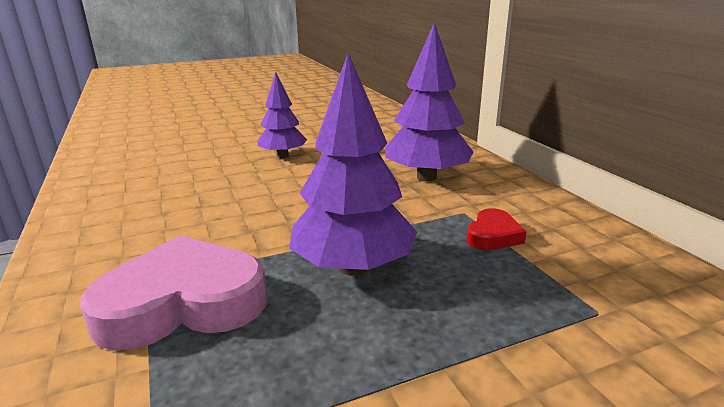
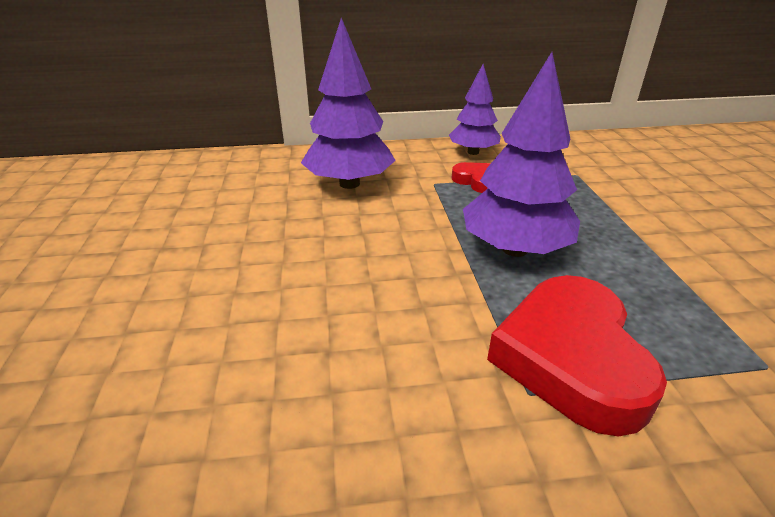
camera: 75 degrees left, 10 degrees up
(183, 303) = (570, 359): pink heart -> red heart
(283, 156) = (198, 264): purple tree -> purple tree (473, 152)

